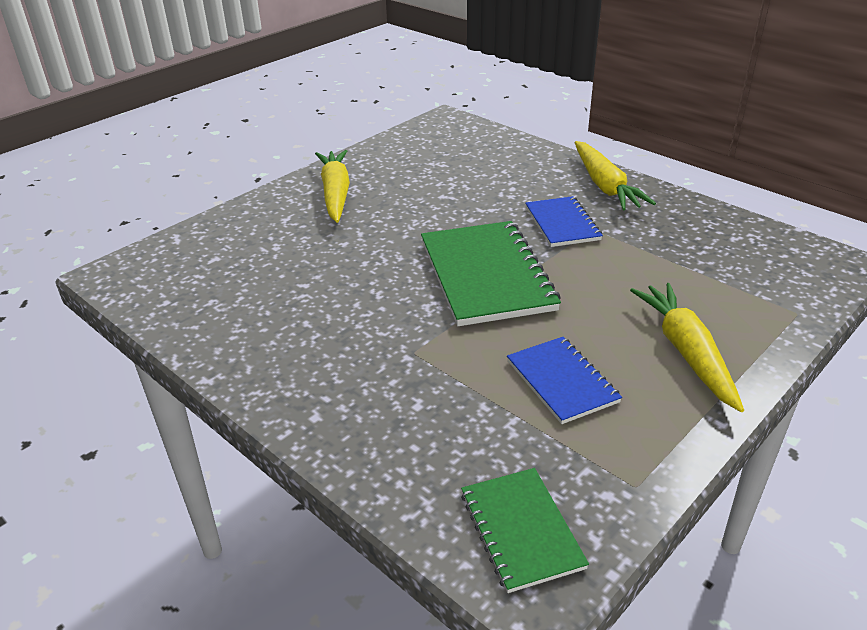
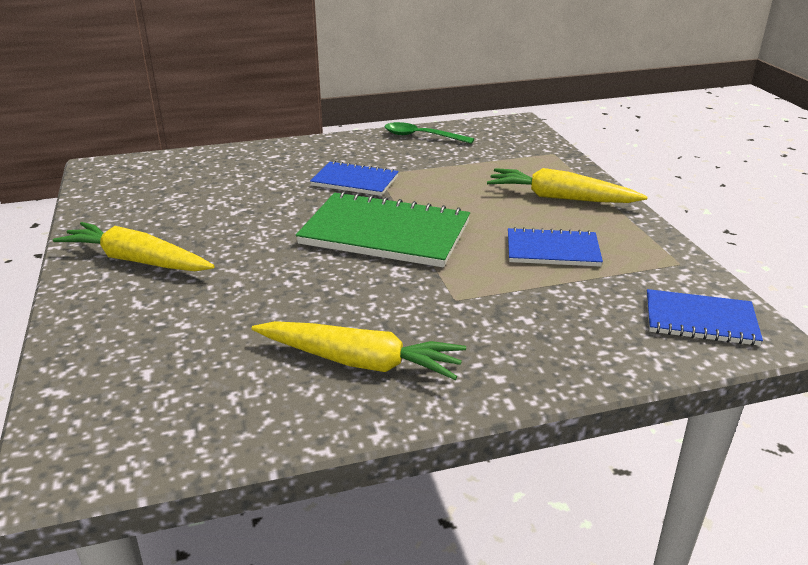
camera: 60 degrees left, 5 degrees down
(521, 530) = (700, 320): green notebook -> blue notebook
(605, 186) = (326, 149): yellow carrot -> yellow carrot (360, 362)
(708, 220) = (421, 136): none -> green spoon

